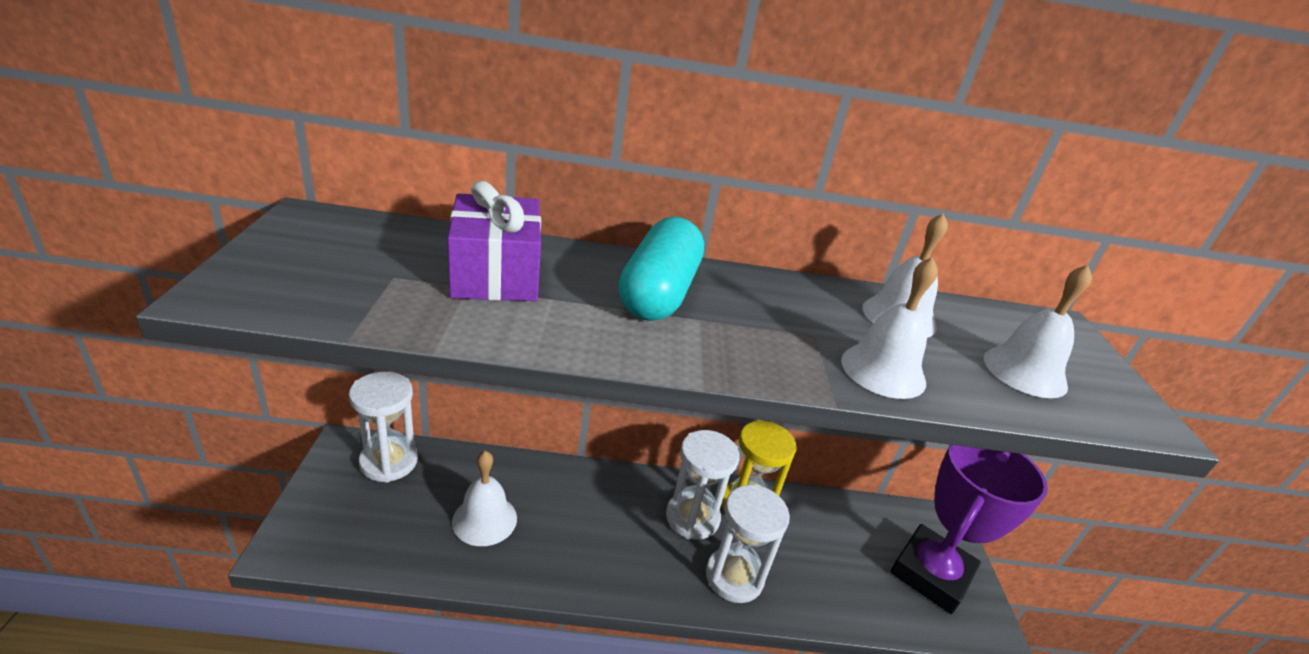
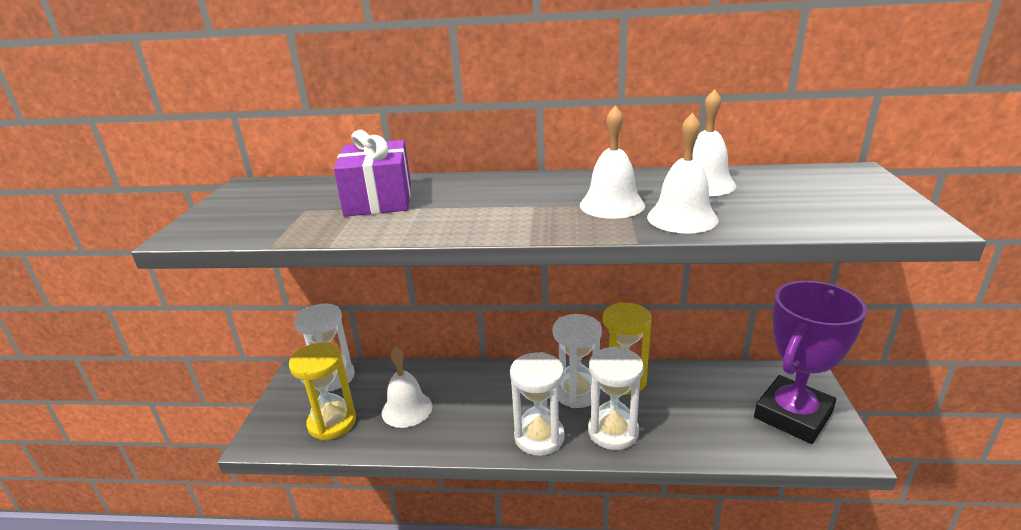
camera: 10 degrees right, 5 degrees down
(387, 530) = (332, 423): none -> yellow hourglass
(648, 576) = (539, 437): none -> white hourglass
(659, 293) = (503, 194): turquoise capsule -> none
(1025, 371) = (811, 205): white bell -> white bell (612, 205)

